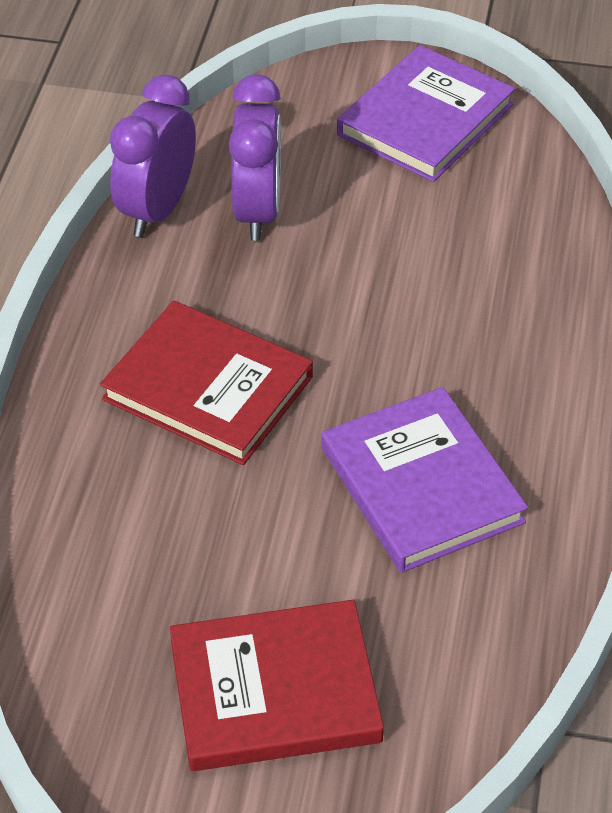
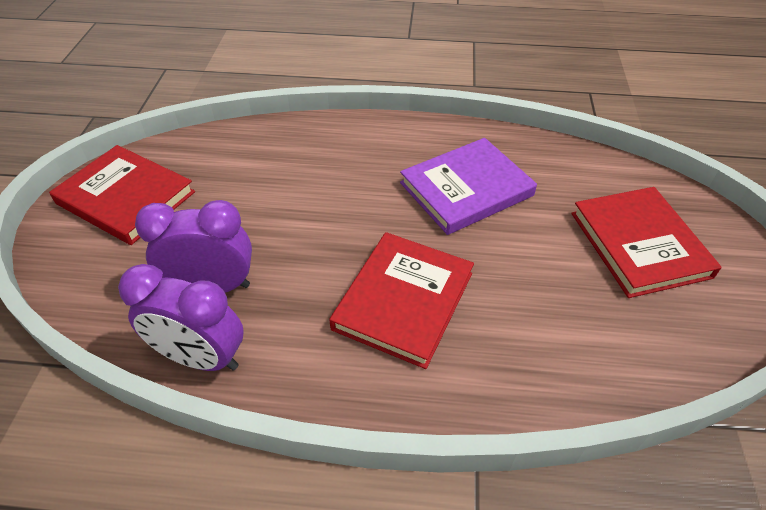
camera: 95 degrees left, 0 degrees up
(425, 120) = (126, 198): purple book -> red book

